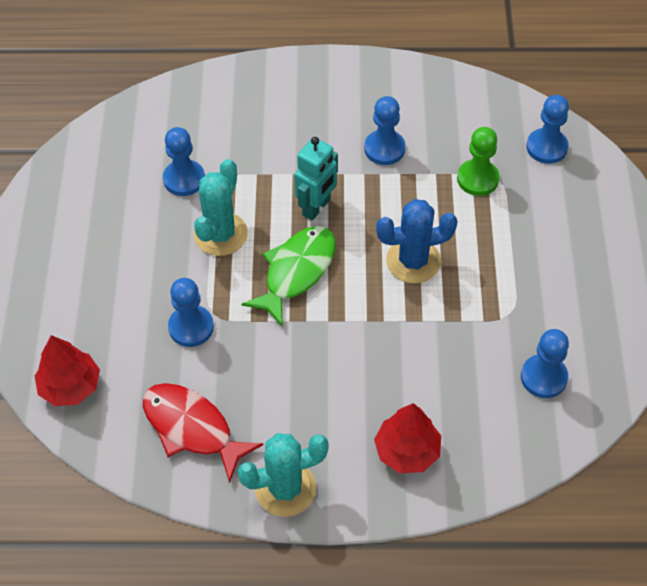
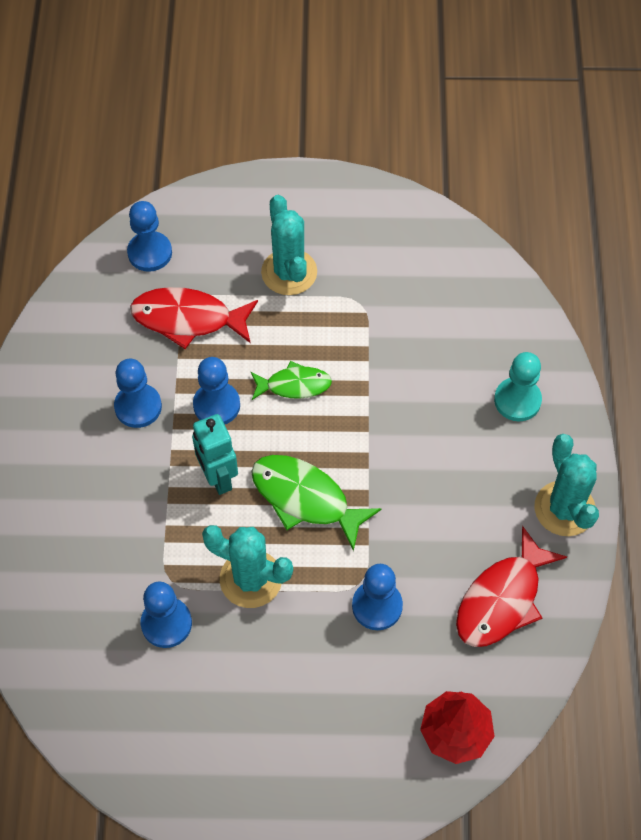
camera: 90 degrees left, 5 degrees up
(316, 207) = (218, 477): turquoise robot -> turquoise robot turned 150 degrees counterclockwise
(407, 451) = (517, 400): red tree -> turquoise pawn
(413, 261) = (294, 385): blue cactus -> green fish
(477, 179) = (188, 319): green pawn -> red fish
(539, 254) = (289, 272): none -> turquoise cactus
(543, 377) = (433, 281): blue pawn -> blue pawn (216, 405)

